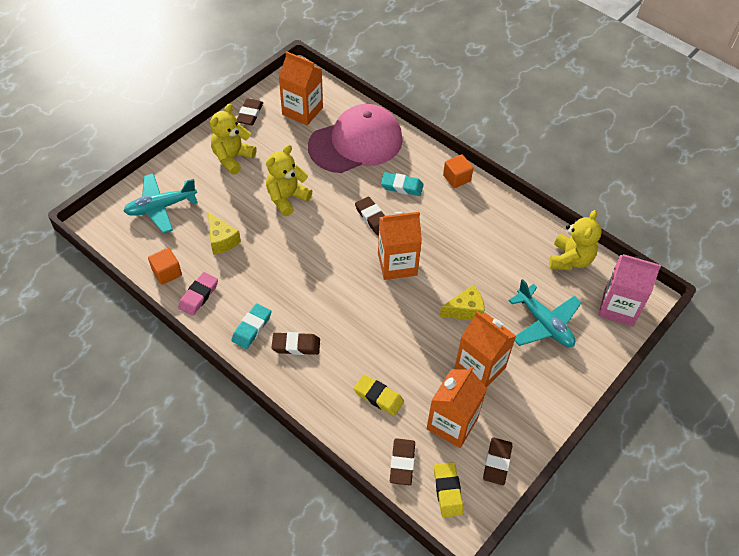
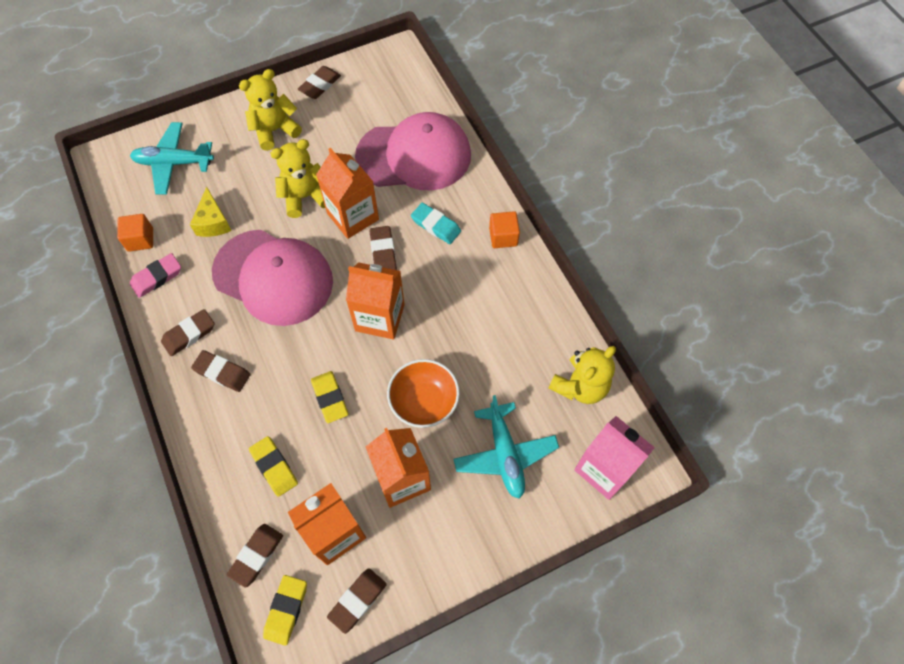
camera: 25 degrees right, 10 degrees up
(251, 328) = (189, 334): turquoise eraser -> brown eraser
(296, 264) = (273, 277): none -> pink cap
(302, 111) = (377, 99): orange carton -> orange carton (353, 216)
(393, 333) = (330, 398): none -> yellow eraser
(465, 310) = (424, 402): yellow cheese -> orange bowl

